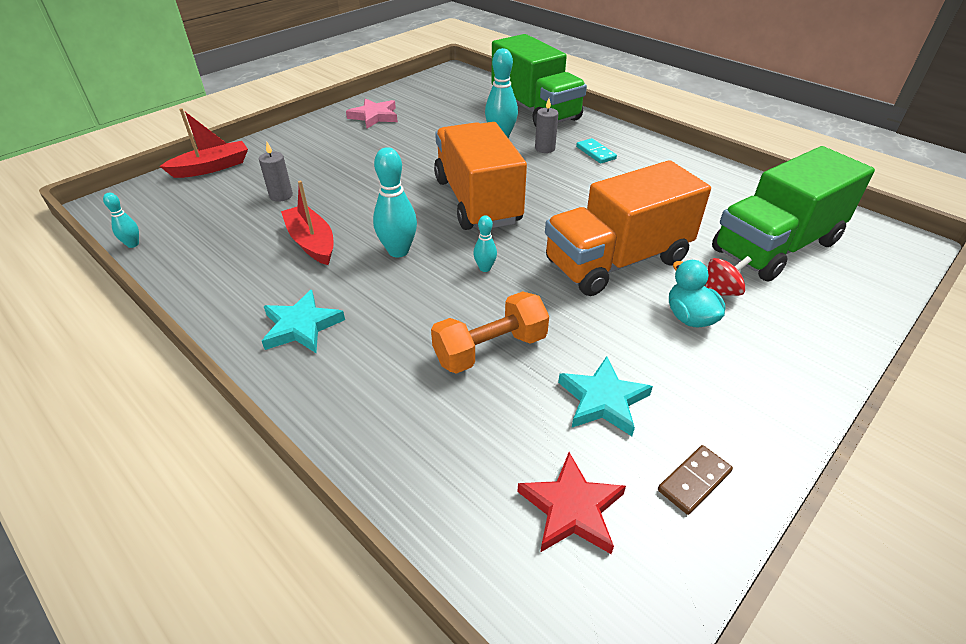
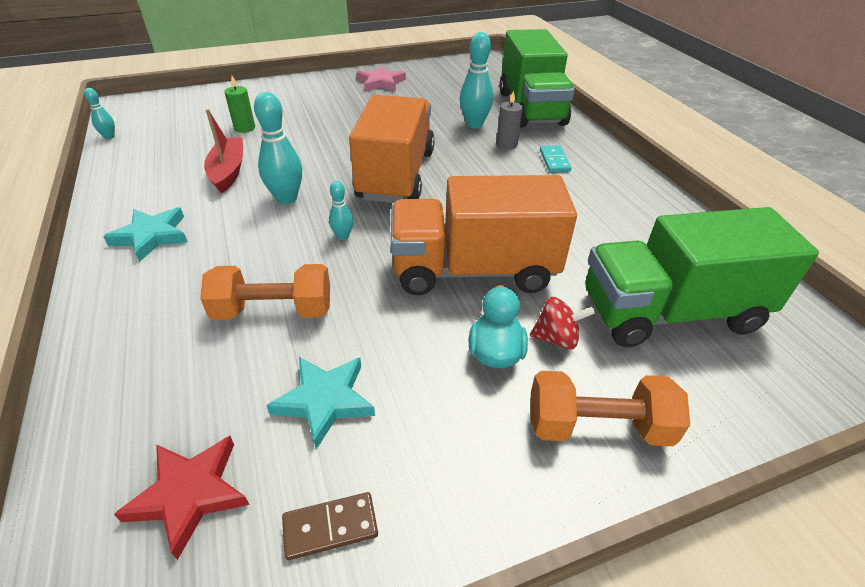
camera: 25 degrees right, 0 degrees up
(211, 167) = (218, 94): red boat -> none
(281, 195) = (244, 128): grey candle -> green candle
(797, 341) = (597, 426): none -> orange dumbbell

